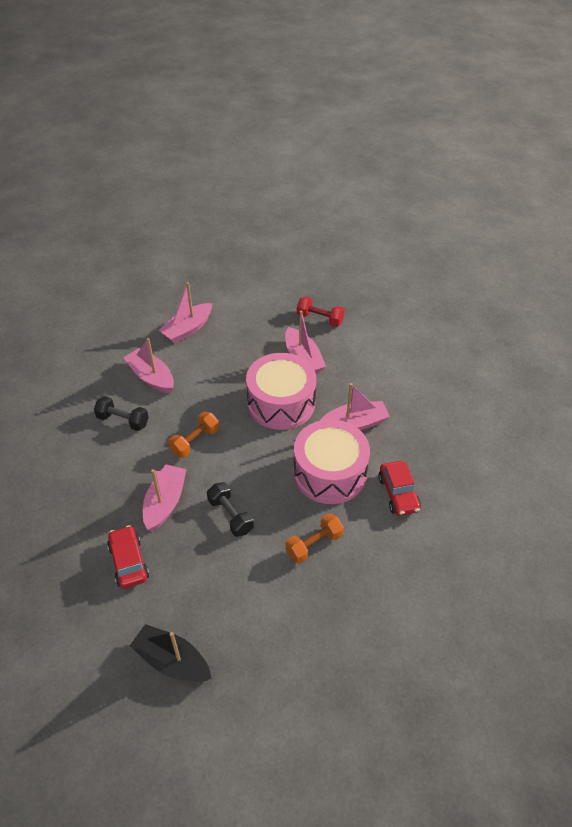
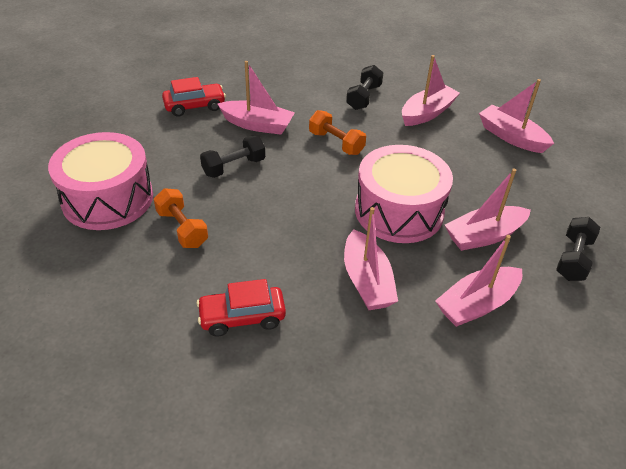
camera: 90 degrees right, 5 degrees down
(172, 661) = (86, 131): black boat -> none
(320, 319) = (573, 259): red dumbbell -> black dumbbell
(330, 473) = (283, 249): pink drum -> pink drum (108, 198)
(366, 369) = (477, 304): none -> pink boat

